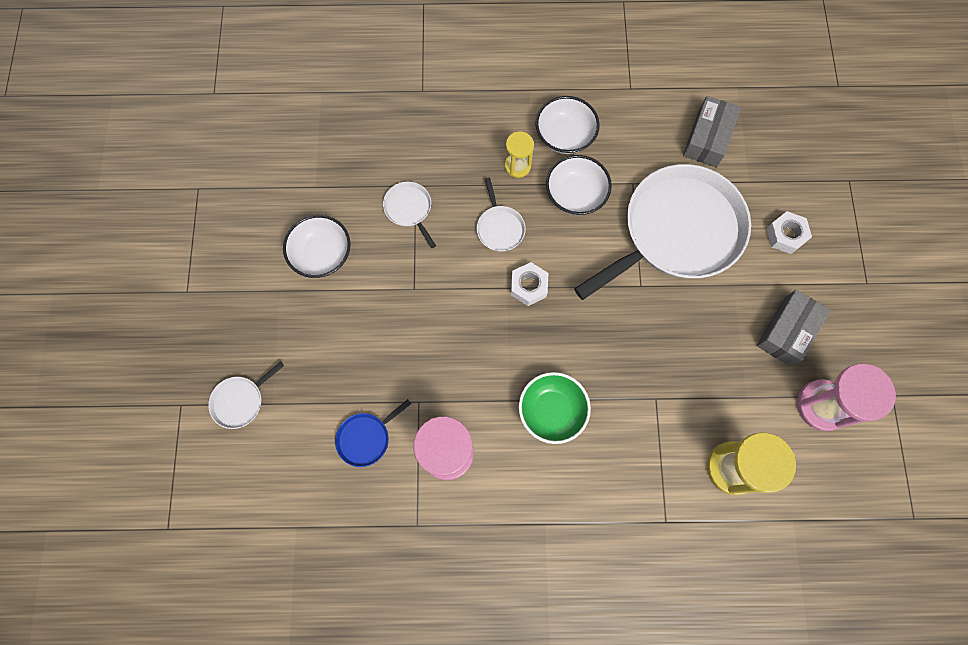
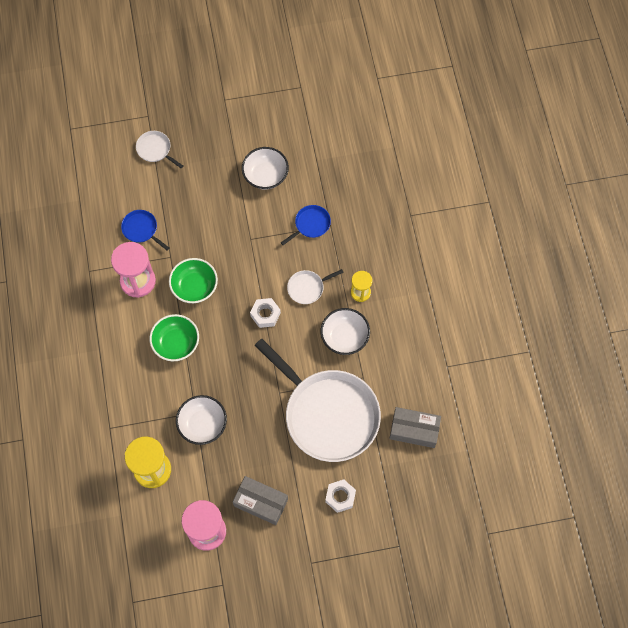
camera: 80 degrees right, 5 degrees down
(409, 209) = (311, 224): white pan -> blue pan
(471, 374) = (194, 287): none -> green bowl
(564, 136) = (393, 322): white bowl -> white bowl (202, 424)

